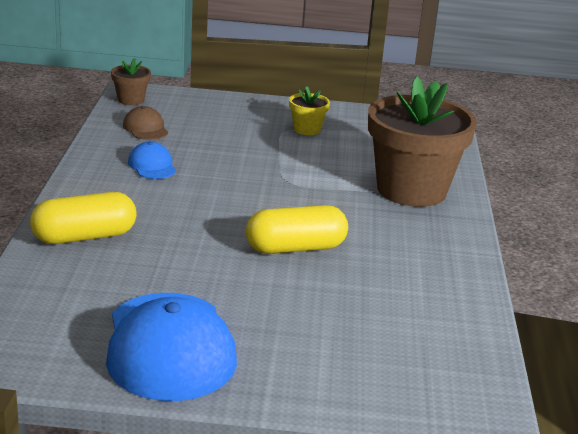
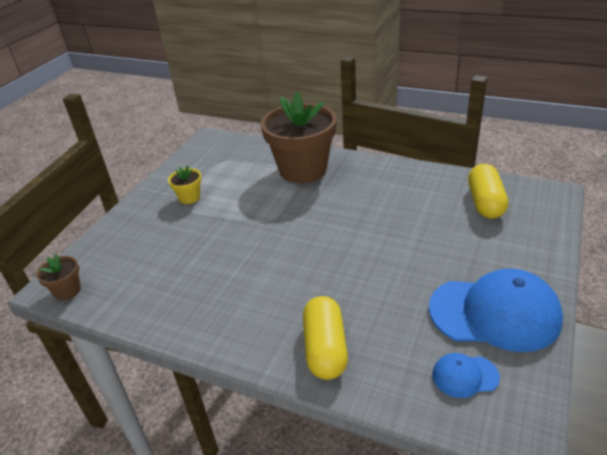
camera: 65 degrees left, 10 degrees up
(145, 128) = (135, 287): brown cap -> none
(152, 165) = (211, 291): blue cap -> blue cap (465, 376)
(295, 248) = (368, 232): yellow capsule -> yellow capsule (485, 202)

